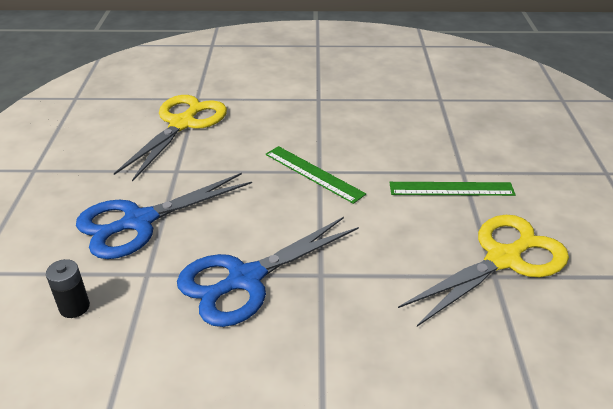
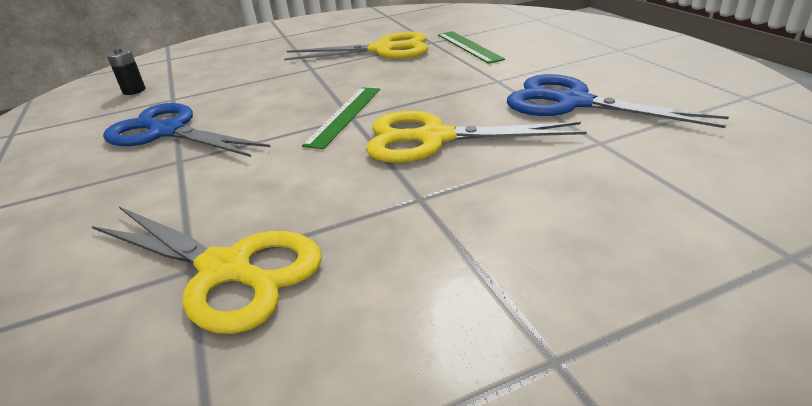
camera: 70 degrees right, 5 degrees down
(139, 221) = (235, 78): blue scissors -> blue scissors (573, 103)
(389, 147) = (434, 138): none -> yellow scissors
(451, 189) = (370, 198): green ruler -> green ruler (468, 46)

